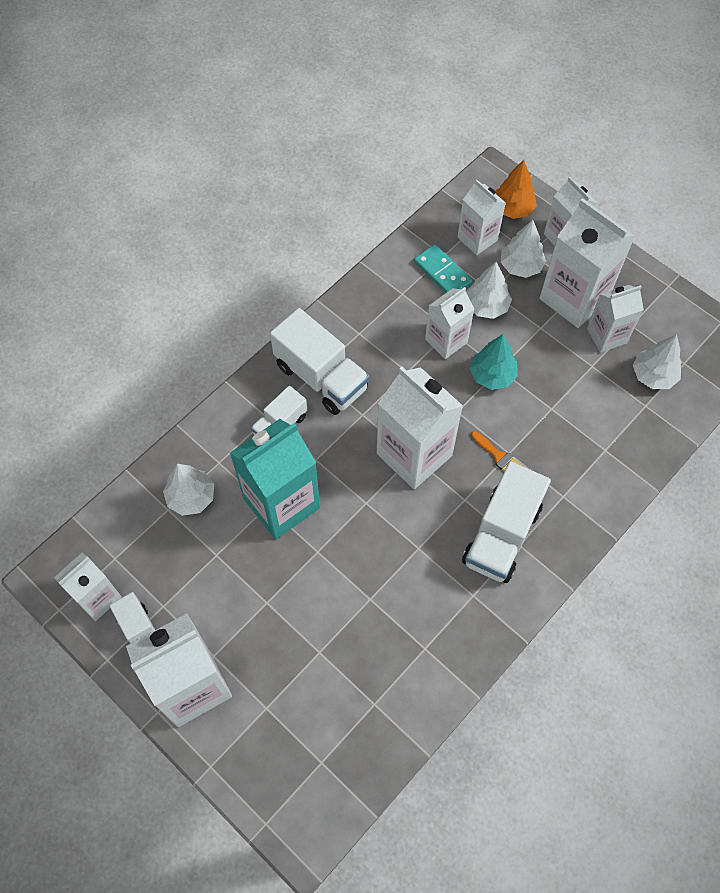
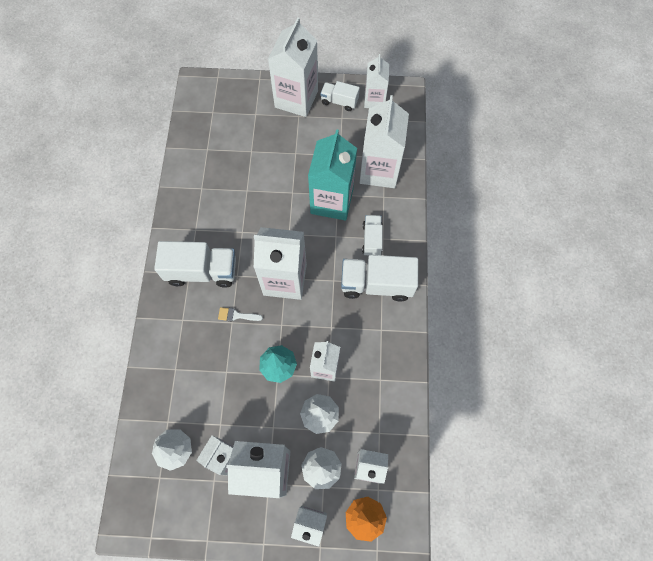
camera: 140 degrees right, 5 degrees up
(191, 497) = (379, 170): white tree -> white carton
(442, 273) = (368, 418): turquoise domino -> none
(498, 456) = (236, 315): orange brush -> white brush
(501, 535) = (202, 271): white truck -> white truck turned 105 degrees clockwise

